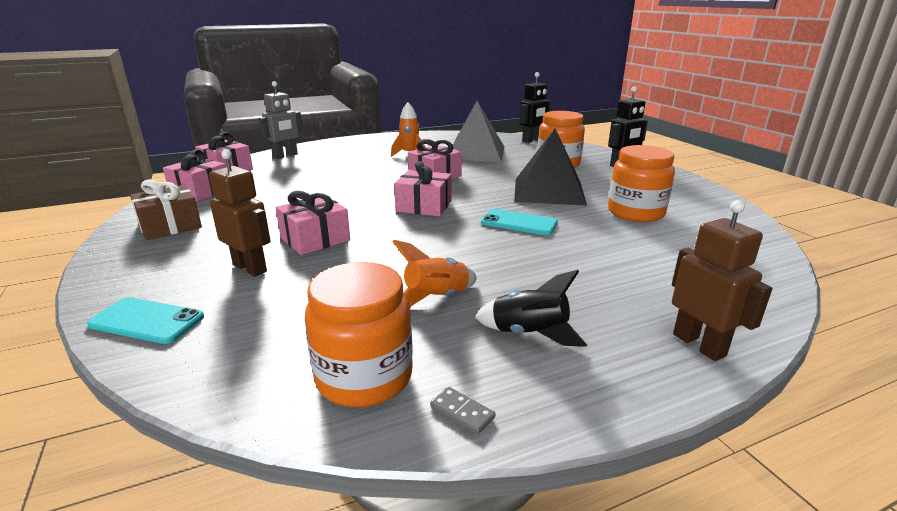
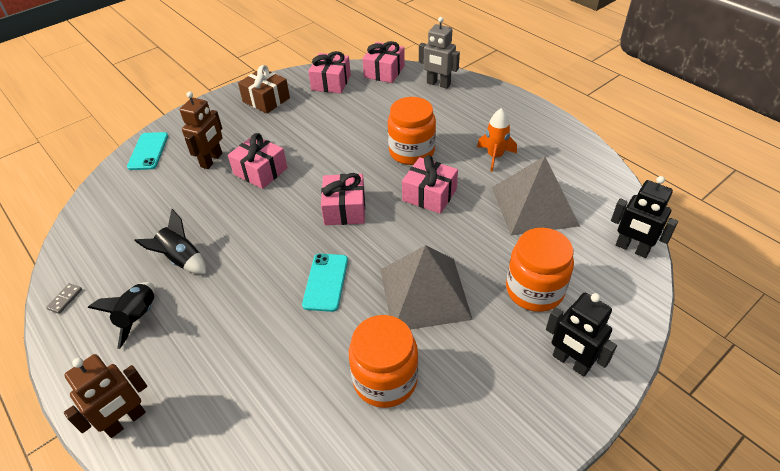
camera: 75 degrees right, 20 degrees up
(364, 377) = (96, 252): orange jar -> orange jar (411, 152)
(437, 298) = (181, 259): orange rocket -> black rocket
(548, 191) = (424, 293): black pyramid -> grey pyramid

